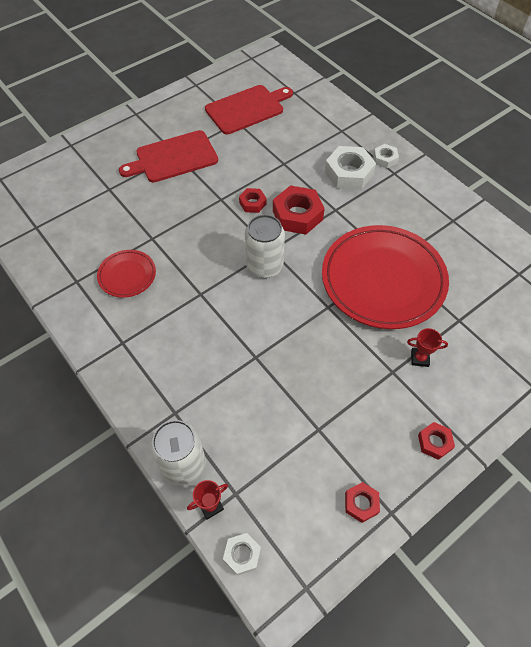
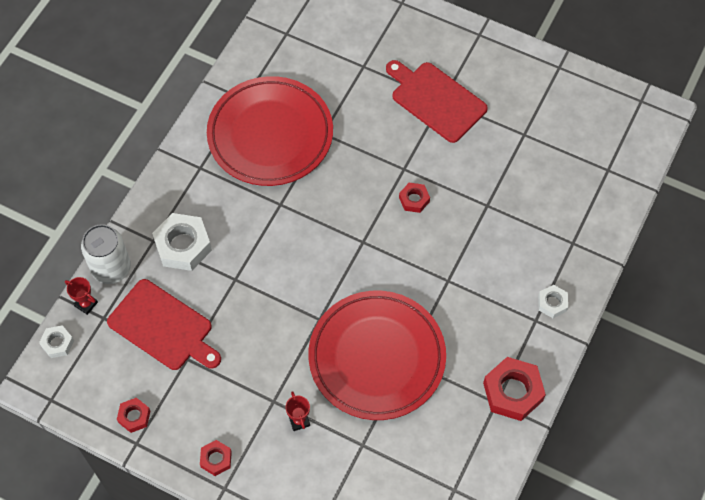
camera: 65 degrees right, 5 degrees up
(127, 275) = (270, 135): red plate -> red plate, size x2.13
(247, 108) = (551, 134): red cutting board -> red cutting board (163, 327)
(264, 266) = (339, 244): white can -> none
(297, 215) = (420, 247): red nut -> red nut (513, 392)
(349, 173) = (508, 274): white nut -> white nut (183, 245)

